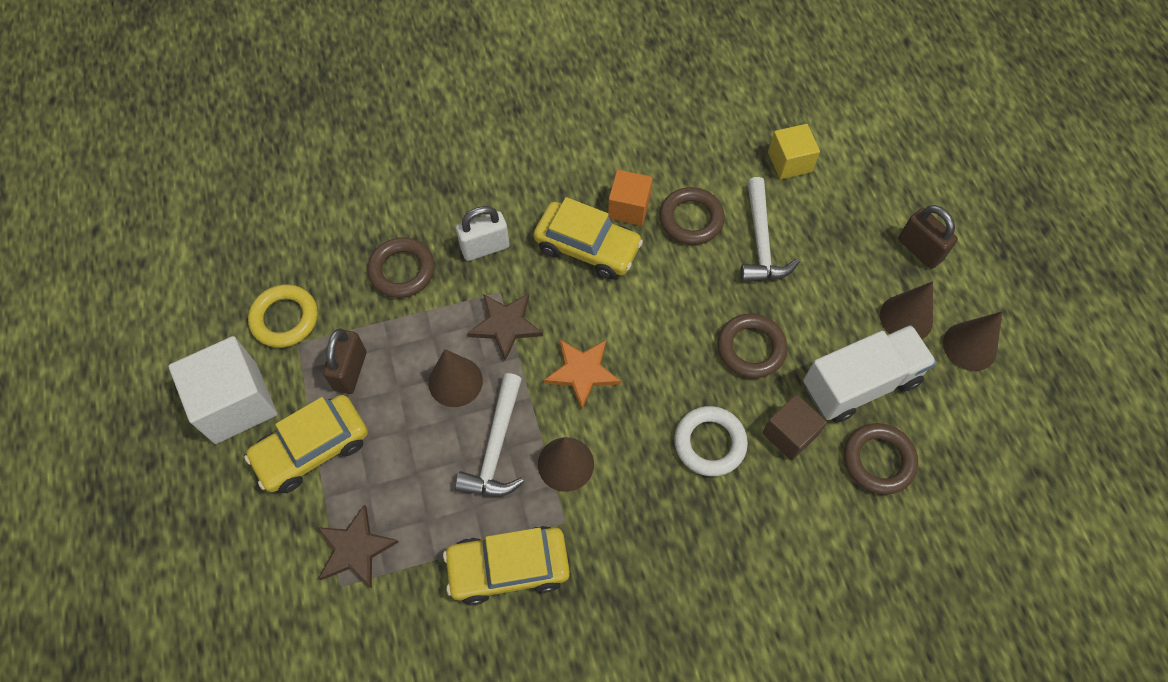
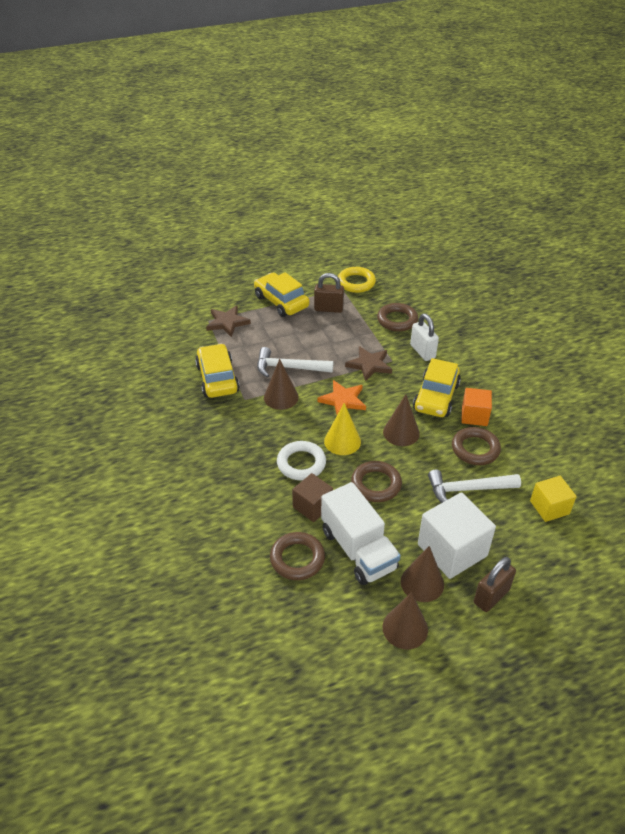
camera: 85 degrees right, 20 degrees down
(236, 402) = (304, 274): white cube -> white cube (452, 550)
(455, 381) = (328, 348): brown cone -> brown cone (401, 432)
(668, 382) = (342, 441): none -> yellow cone

